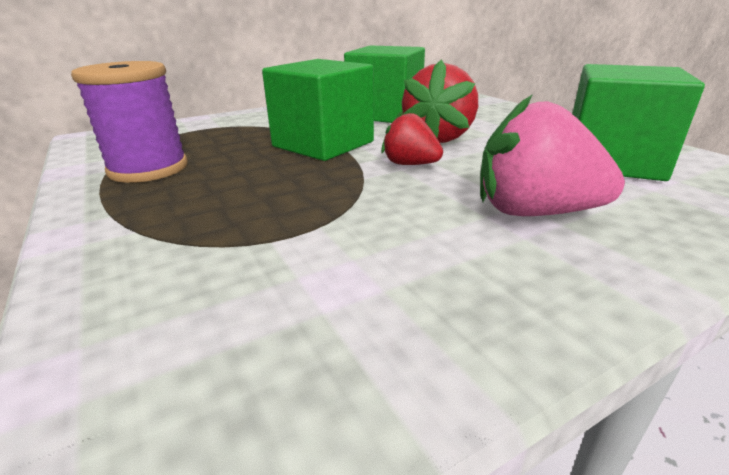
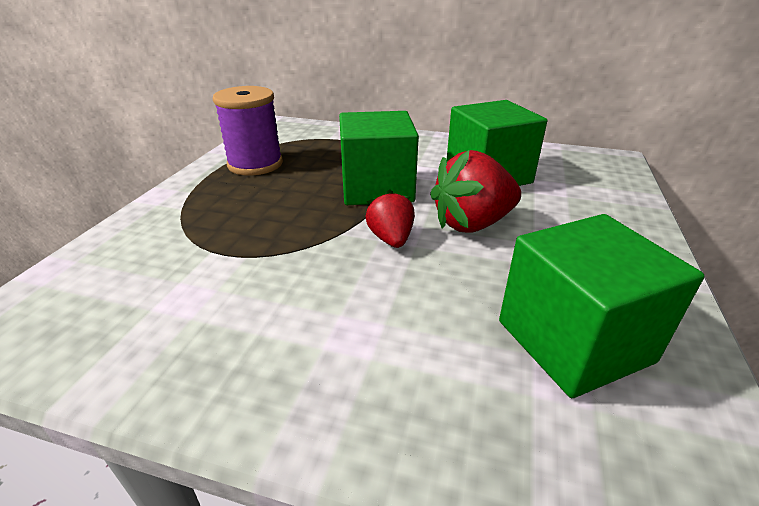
camera: 45 degrees right, 5 degrees up
(533, 212) = (372, 335): pink strawberry -> none

